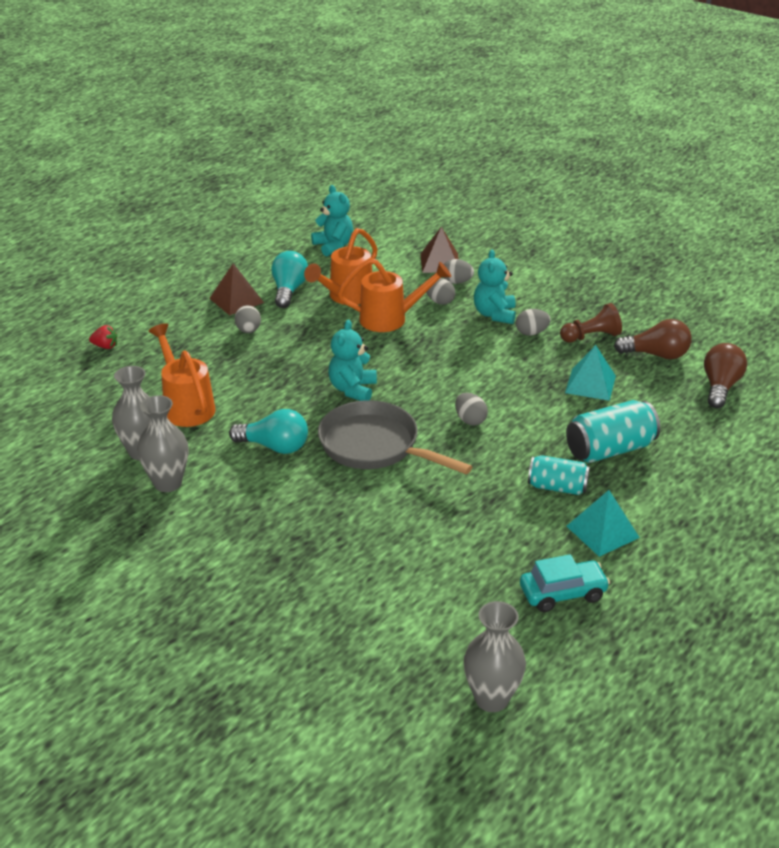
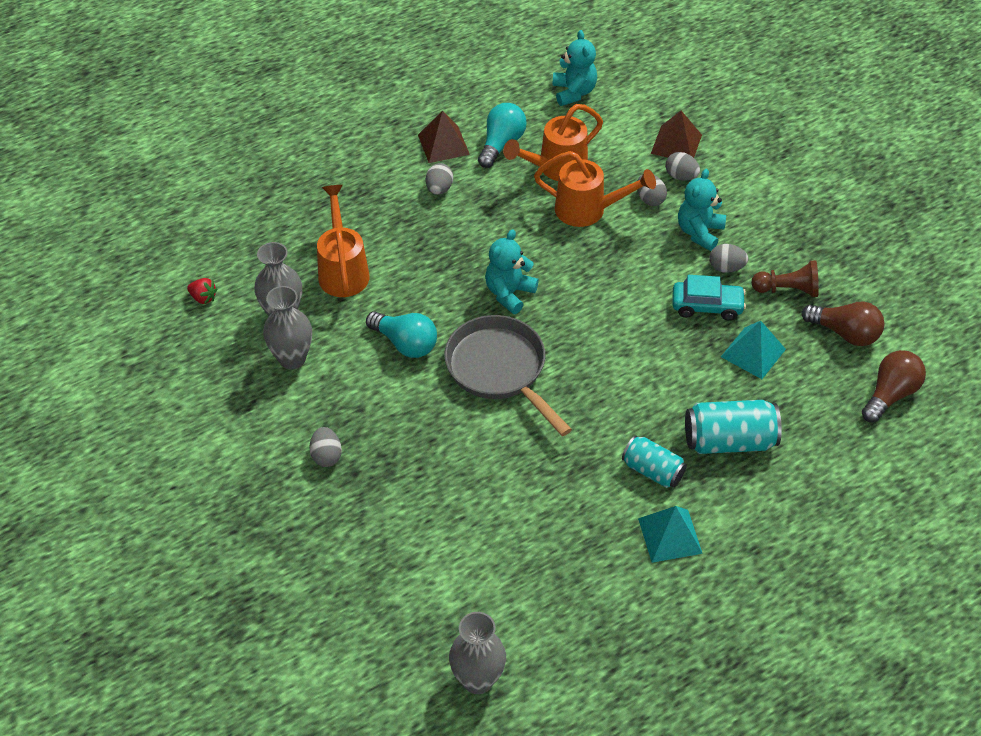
camera: 20 degrees right, 15 degrees up
(105, 346) = (295, 173): red strawberry -> red strawberry (203, 298)
(470, 420) = (607, 364): grey egg -> grey egg (326, 456)
(563, 593) = (596, 592): turquoise car -> turquoise car (707, 306)

